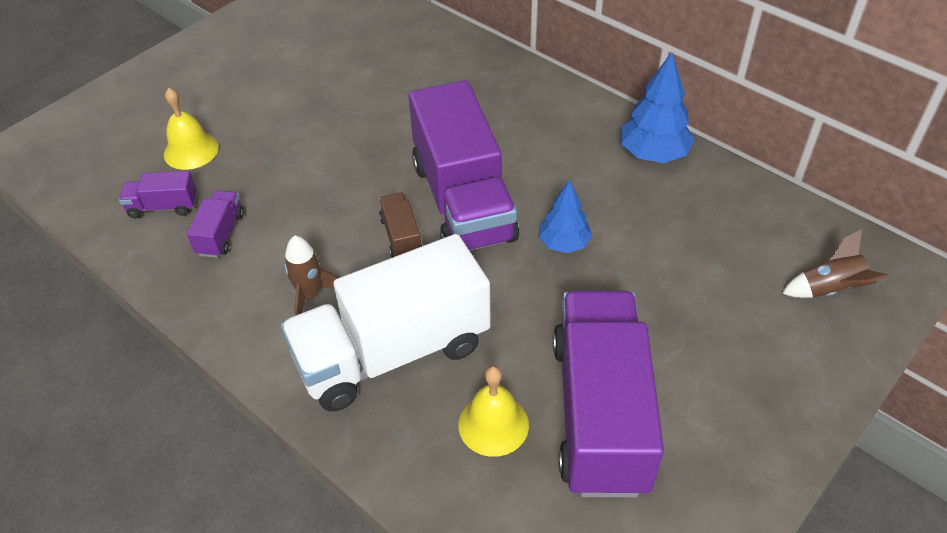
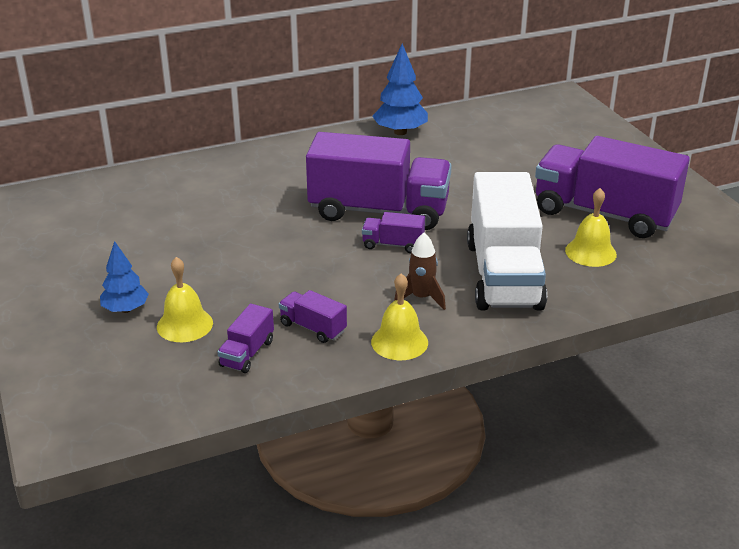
camera: 65 degrees left, 15 degrees down
(223, 306) = (399, 342): none -> yellow bell
(401, 237) = (393, 245): brown truck -> purple truck
(564, 243) = (455, 185): blue tree -> blue tree (125, 309)
(829, 289) = (560, 119): brown rocket -> none

